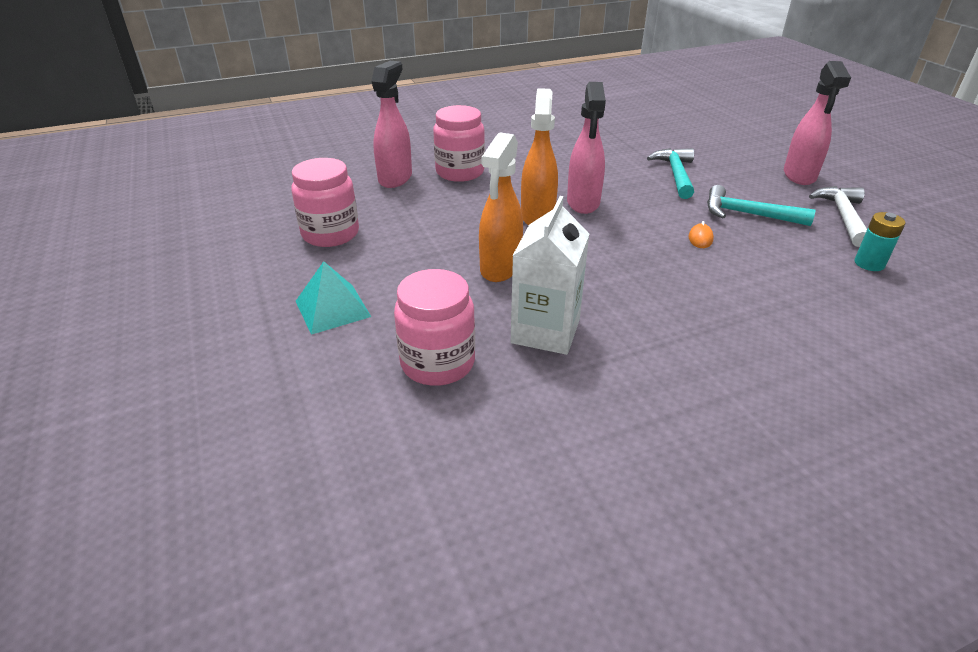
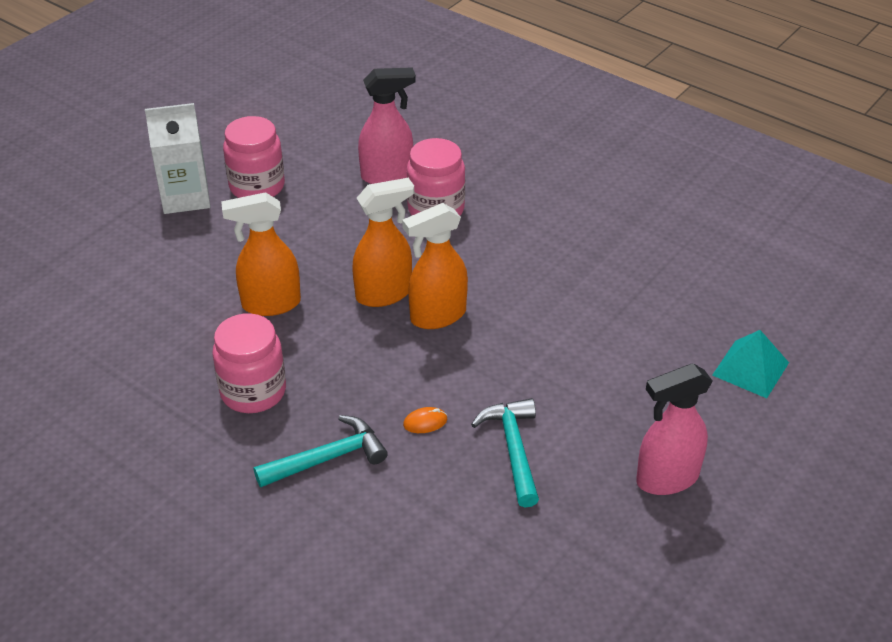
camera: 60 degrees right, 5 degrees up
(332, 308) = (152, 239): turquoise pyramid -> turquoise pyramid (750, 368)
(437, 363) = (117, 321): pink jar -> pink jar (253, 391)
(545, 331) = (191, 364): white carton -> white carton (185, 197)
(583, 203) = (437, 316): pink spray bottle -> orange spray bottle
(676, 174) = (571, 367): turquoise hammer -> turquoise hammer (327, 458)
(843, 216) = (575, 535): white hammer -> none
(869, 264) = (467, 570): turquoise battery -> none

